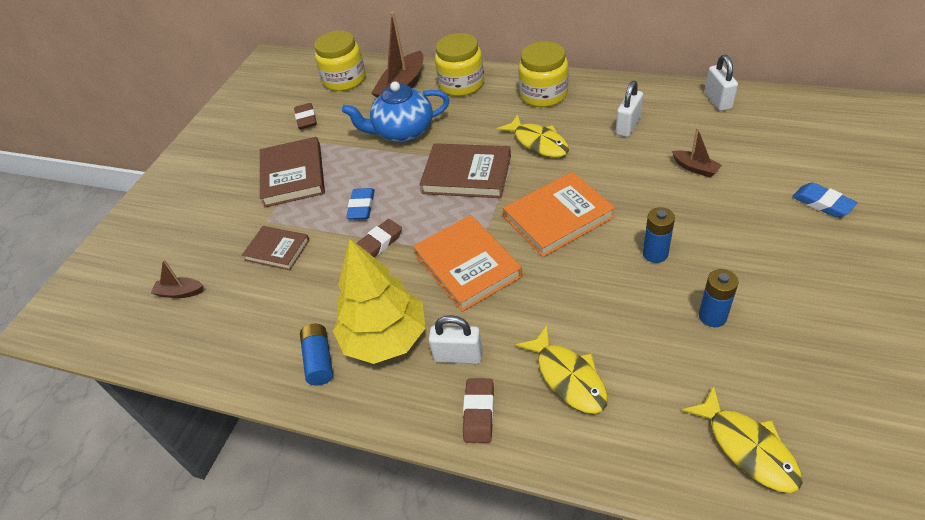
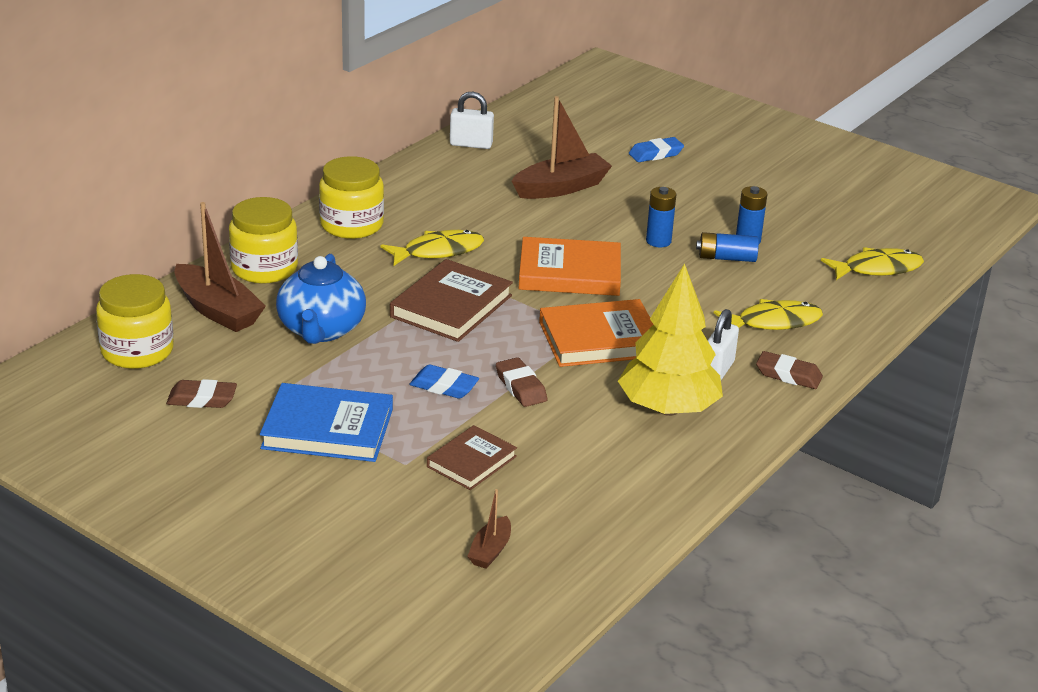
camera: 80 degrees left, 15 degrees down
(293, 175) = (327, 429): brown book -> blue book
(319, 360) = (672, 455): blue battery -> blue battery (726, 258)
(558, 217) = (569, 273): orange book -> orange book turned 75 degrees counterclockwise
(628, 126) = (463, 198): white padlock -> none
(695, 168) = (561, 188): brown boat -> brown boat, size x1.96

